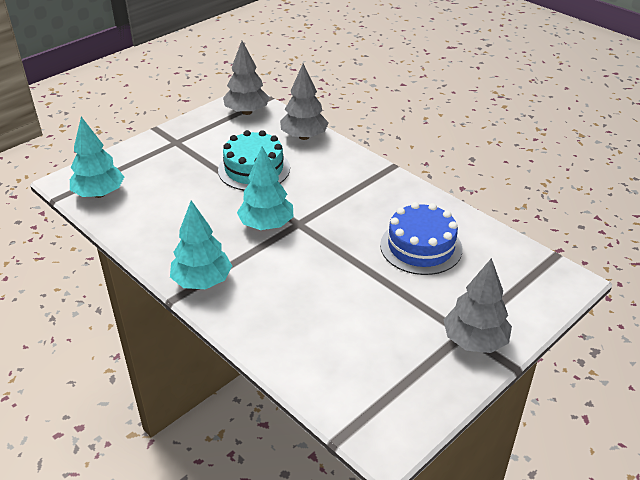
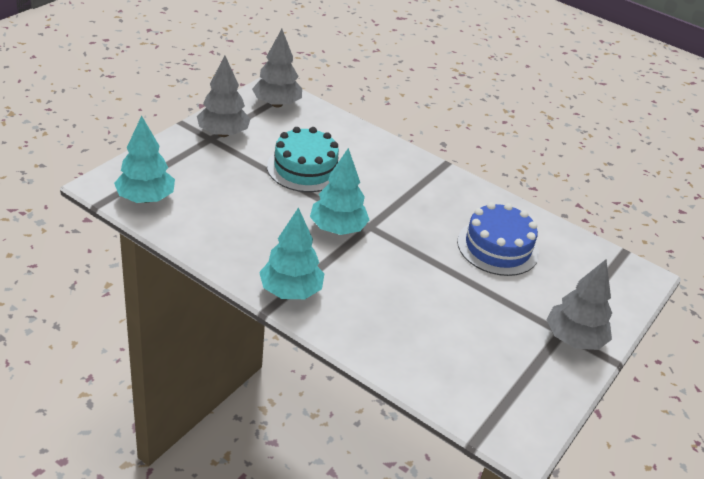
camera: 15 degrees left, 0 degrees up
(304, 137) = (346, 132): grey tree -> grey tree (223, 133)

